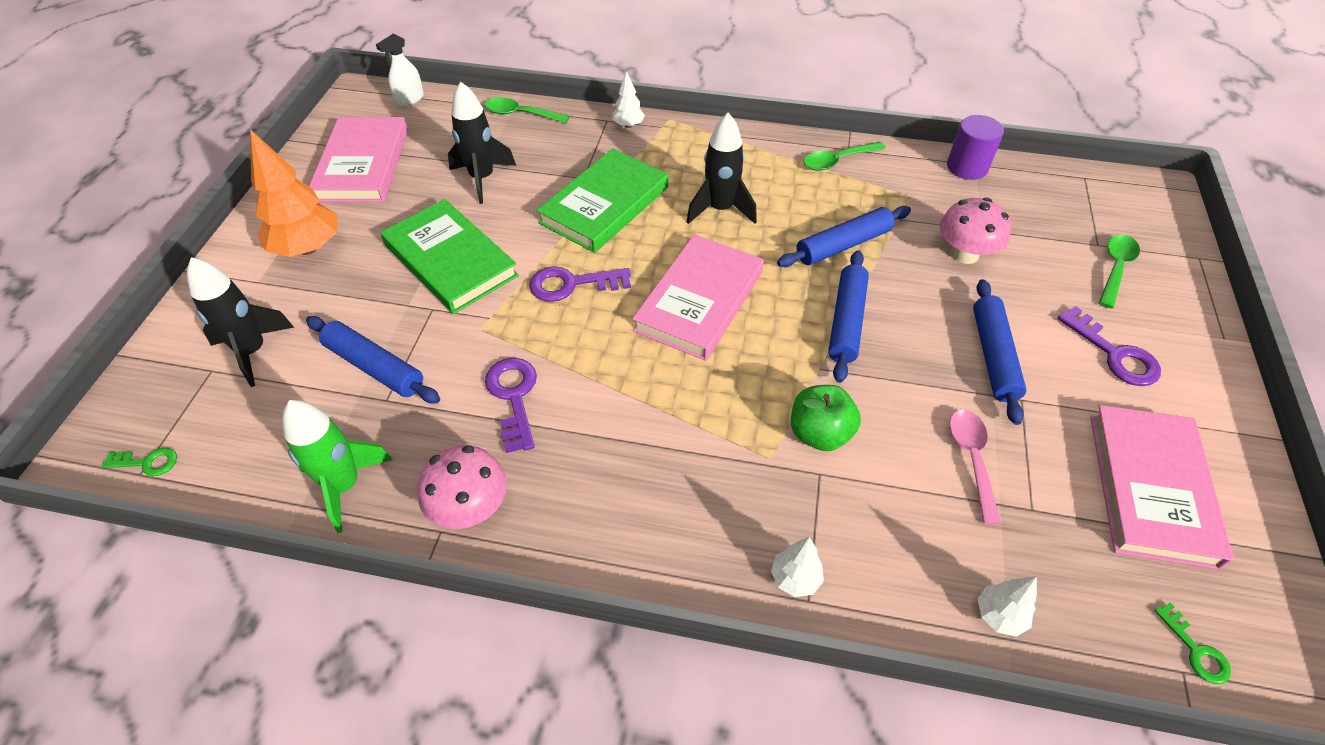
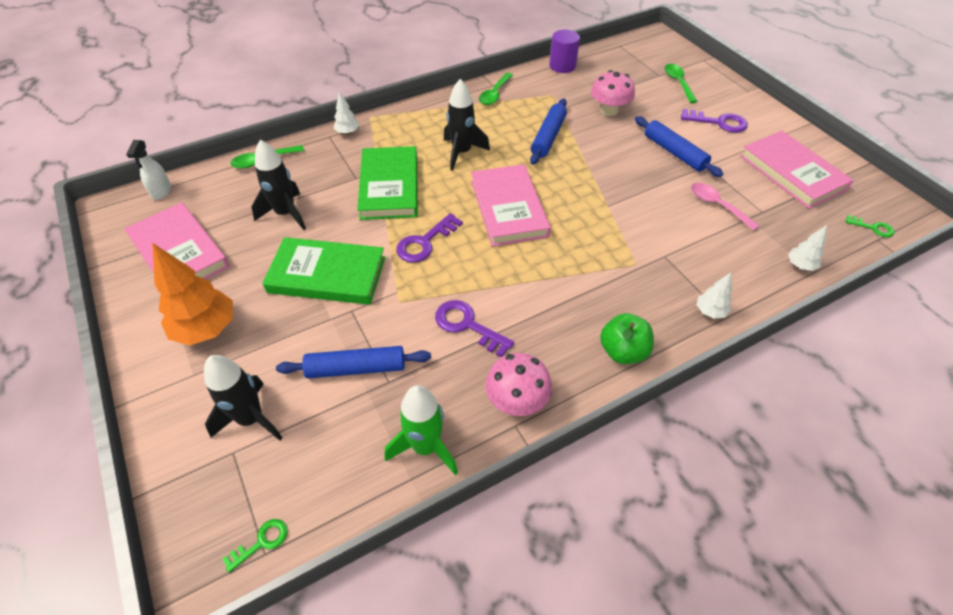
camera: 40 degrees left, 0 degrees up
(819, 433) = (643, 237): green apple -> green apple (622, 351)
(846, 321) = (593, 175): blue rolling pin -> none

